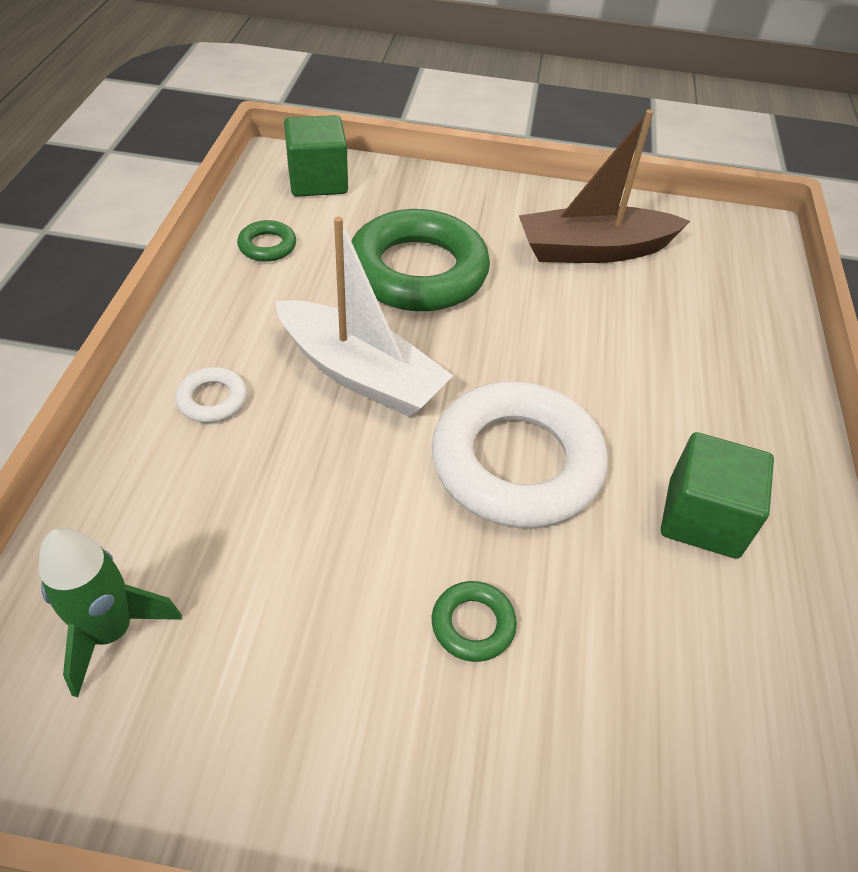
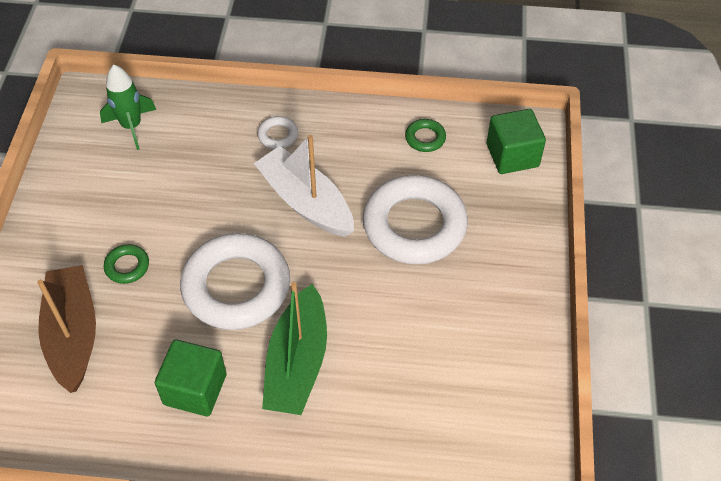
camera: 90 degrees right, 5 degrees up
(360, 374) = (306, 202): white boat -> white boat turned 105 degrees clockwise
(418, 271) = (414, 225): green ring -> white ring
(593, 250) = (466, 343): brown boat -> brown boat (73, 334)
(640, 399) = (297, 363): none -> green boat

